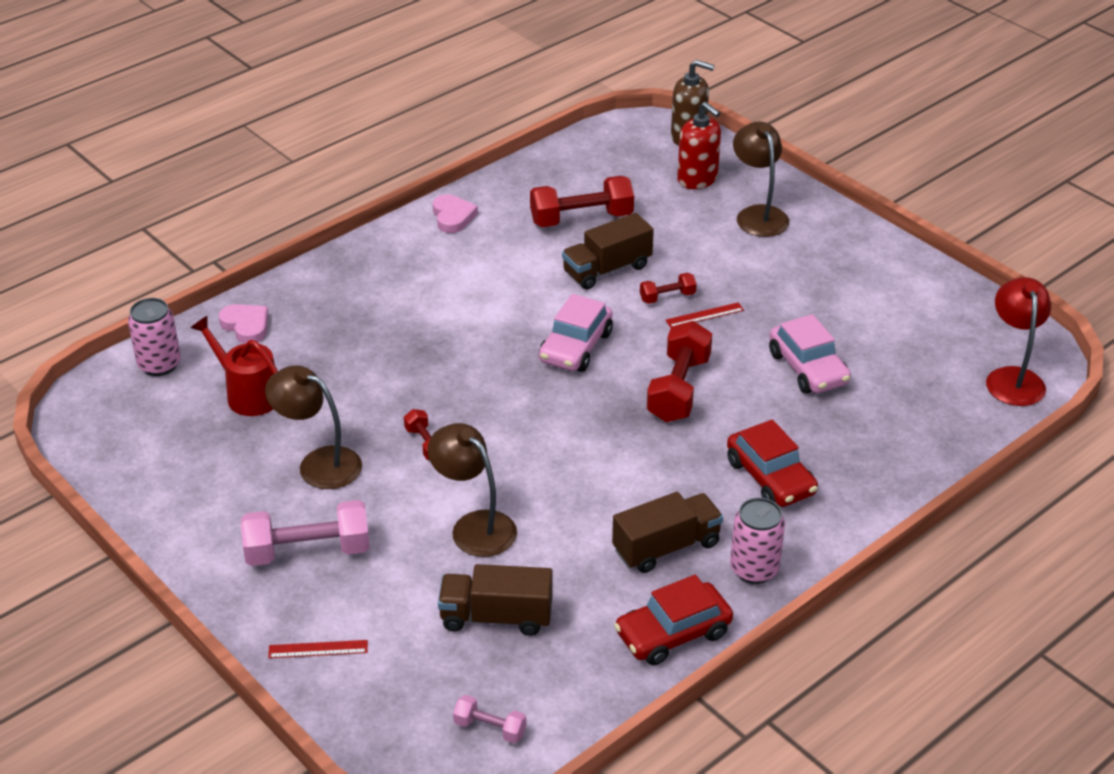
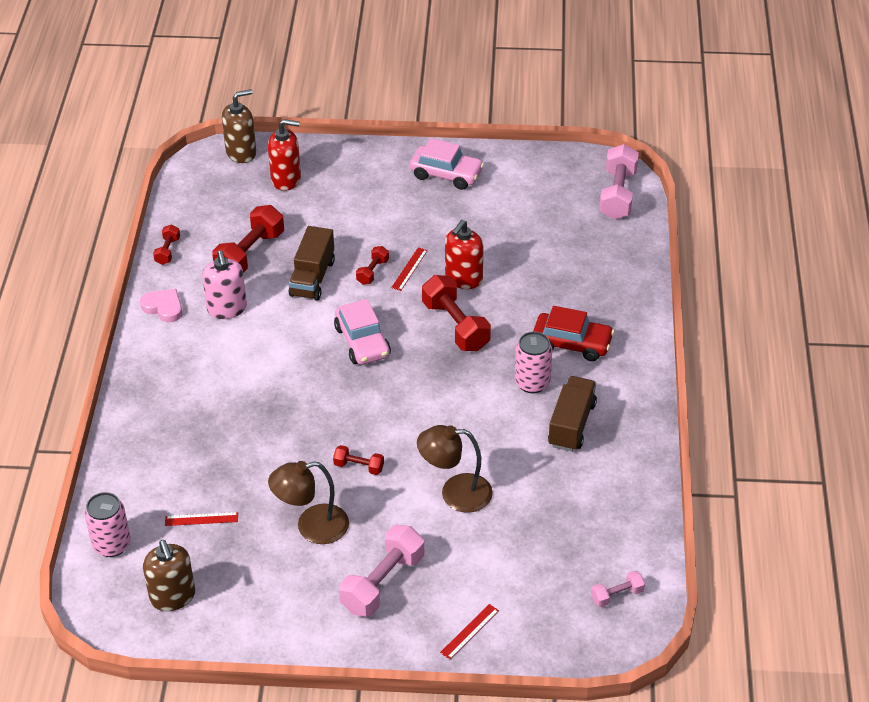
camera: 45 degrees left, 5 degrees up
(143, 436) = (173, 597): none -> brown soap dispenser
(246, 326) = (132, 477): pink heart -> none
(248, 394) = (201, 519): red watering can -> red ruler
(496, 617) = (538, 534): brown truck -> none
(501, 249) = (227, 309): none -> pink soap dispenser
(518, 177) = (168, 251): none -> red dumbbell
(673, 633) = (637, 469): red car -> none
(744, 355) = (463, 279): none -> red soap dispenser
(754, 569) = (630, 402): pink can -> pink can (532, 383)
(758, 215) = (354, 181): brown lamp -> none
(808, 368) = (508, 263): pink car -> pink car (446, 174)
(1012, 378) = (617, 194): red lamp -> pink dumbbell

